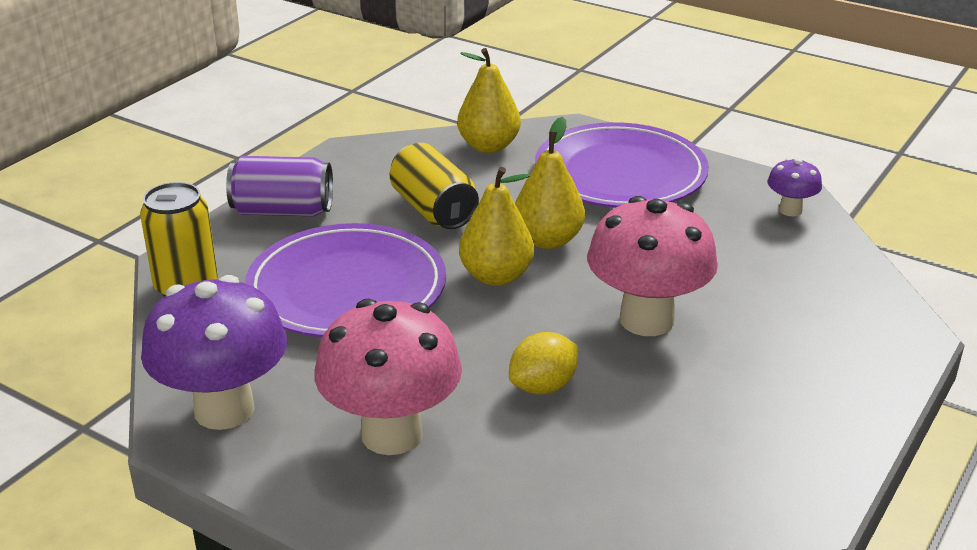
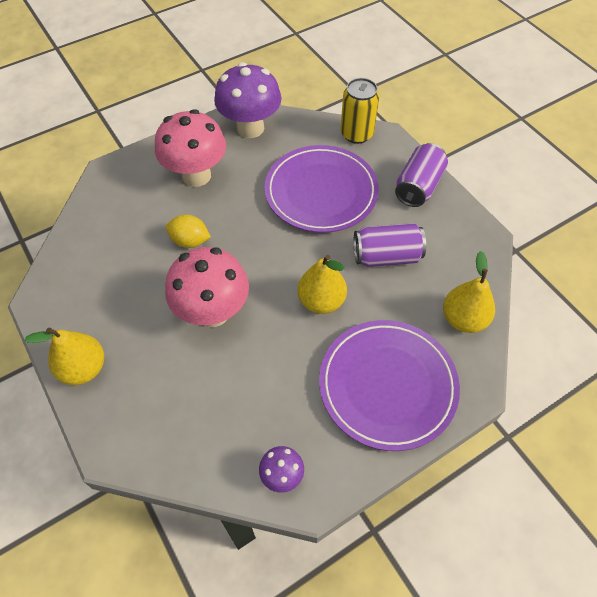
camera: 115 degrees right, 25 degrees up
(433, 210) = (386, 256): yellow can -> purple can
(496, 276) = (296, 259): yellow pear -> yellow pear (84, 368)
(543, 386) = (190, 241): yellow lemon -> yellow lemon turned 60 degrees counterclockwise

